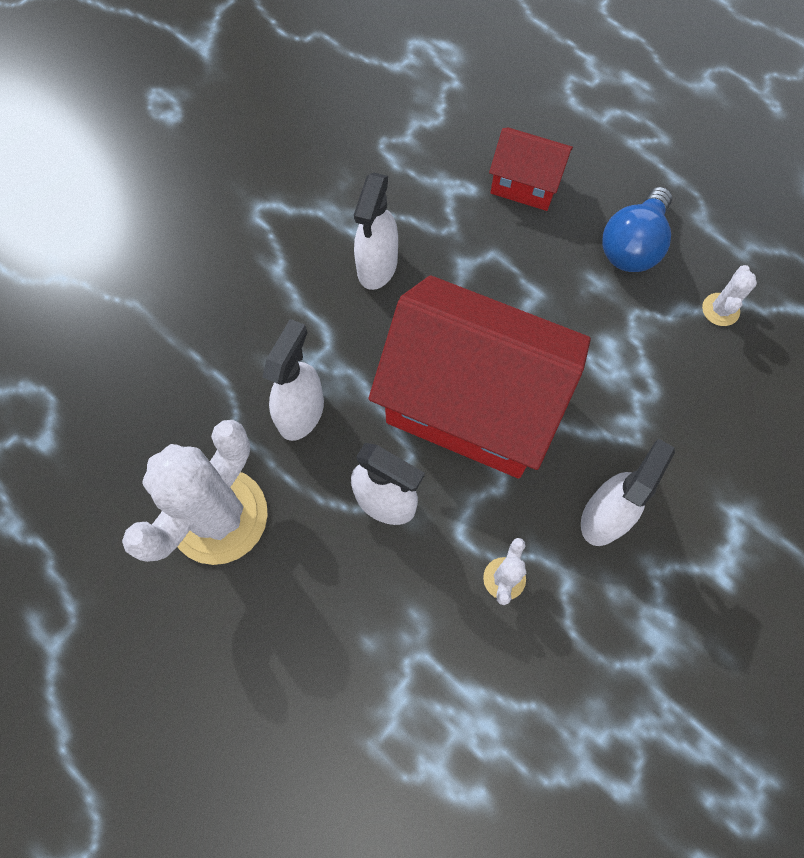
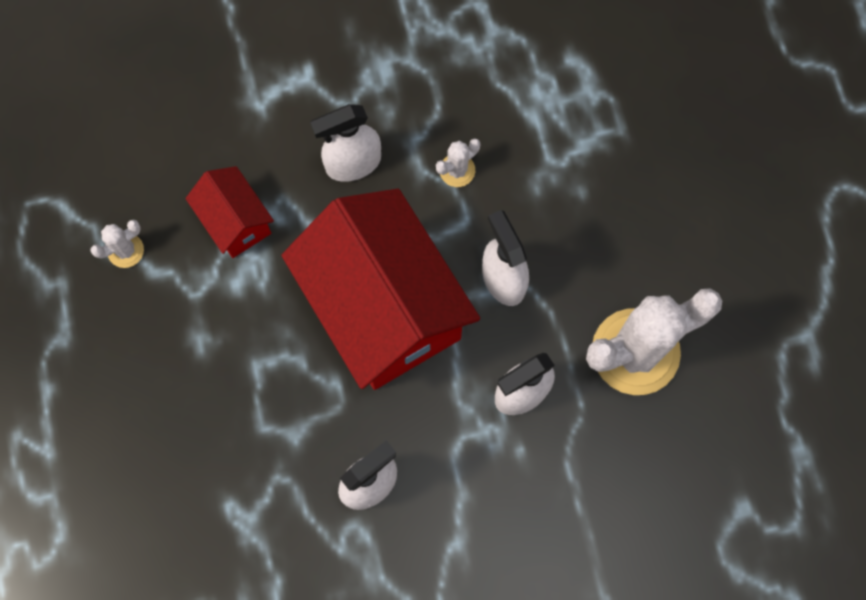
camera: 145 degrees left, 5 degrees up
(525, 185) = (180, 476): red house -> red house (236, 221)
(632, 245) = (142, 353): blue light bulb -> none

